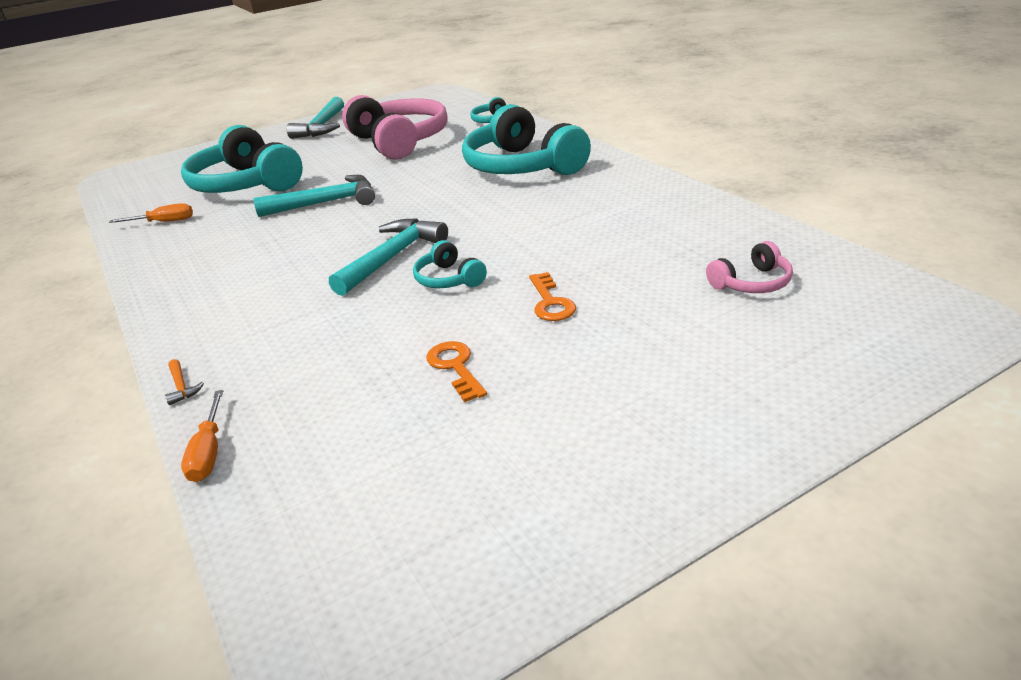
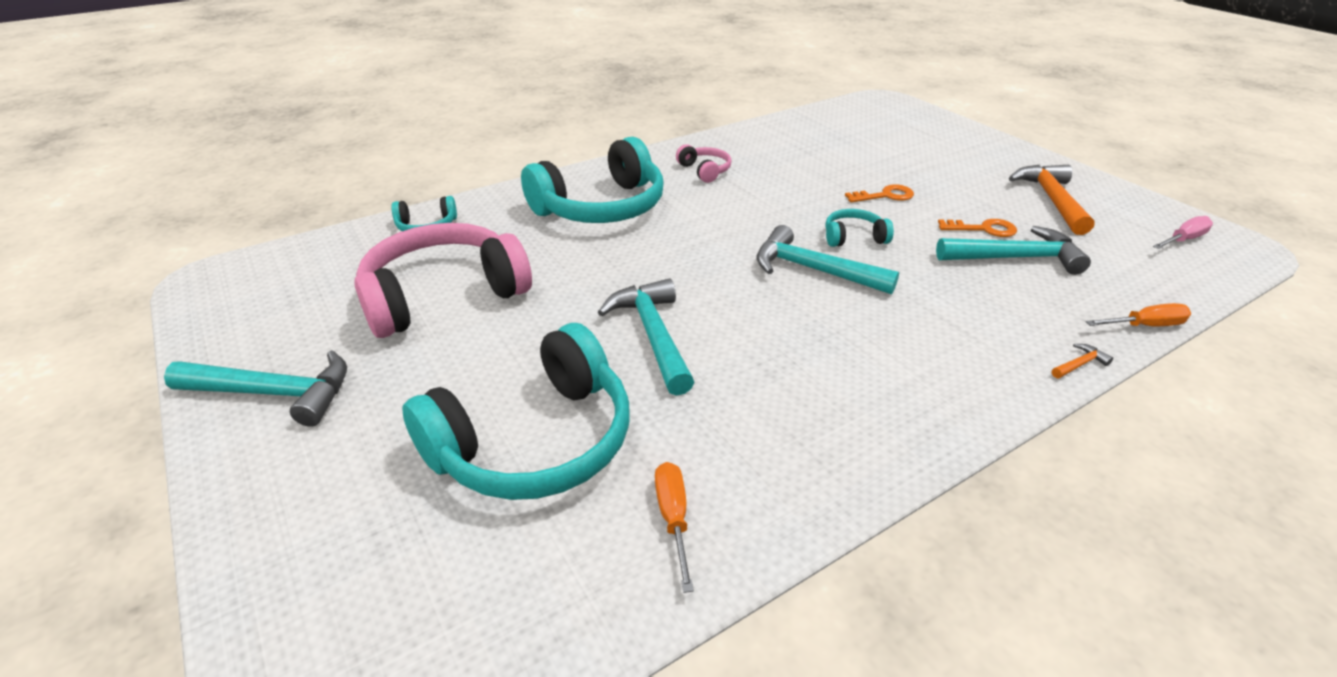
camera: 95 degrees left, 5 degrees up
(380, 381) = (1015, 258): none -> turquoise hammer
(388, 580) = (1183, 239): none -> pink screwdriver
(449, 279) = (853, 237): turquoise headphones -> turquoise headphones turned 150 degrees counterclockwise
(455, 367) = (983, 229): orange key -> orange key turned 150 degrees counterclockwise
(542, 450) = (1051, 200): none -> orange hammer
(752, 283) = (848, 136): pink headphones -> pink headphones (704, 171)

